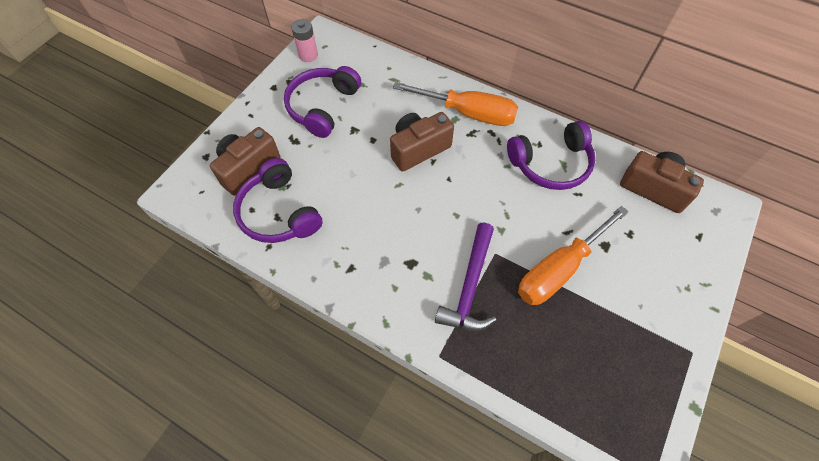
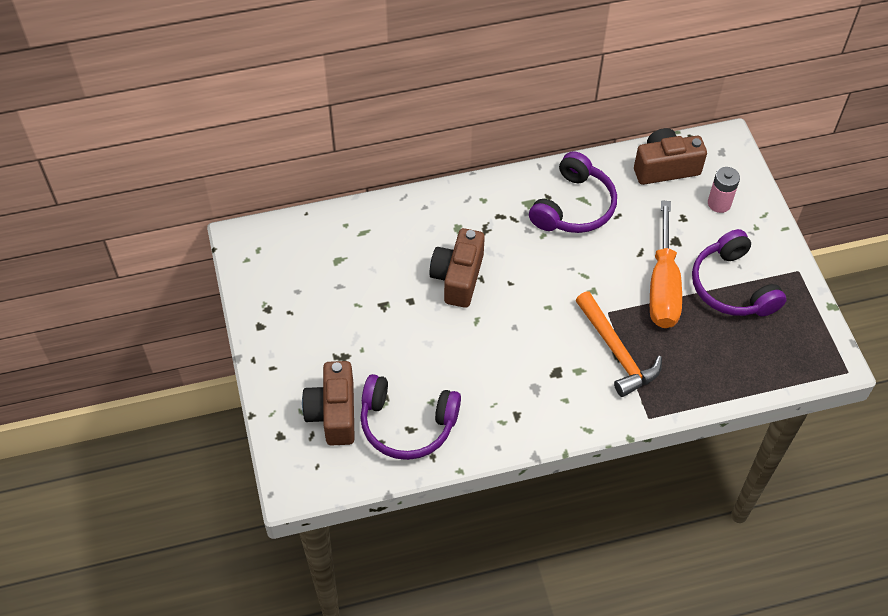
camera: 45 degrees left, 5 degrees down
(308, 55) = (254, 270): pink battery -> pink battery (719, 203)
(322, 106) = (330, 307): purple headphones -> purple headphones (732, 286)
(468, 113) = (463, 214): orange screwdriver -> none
(470, 286) = (616, 351): purple hammer -> orange hammer

